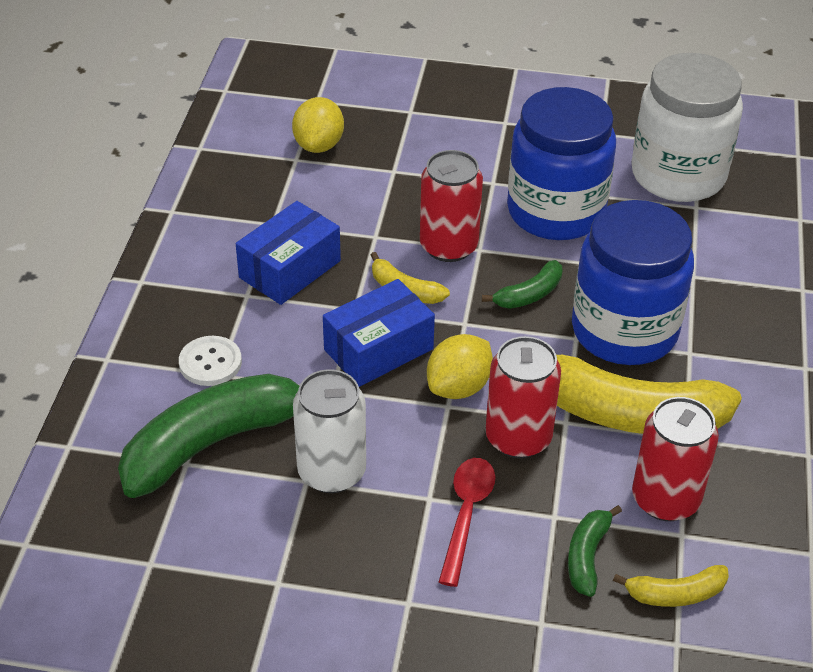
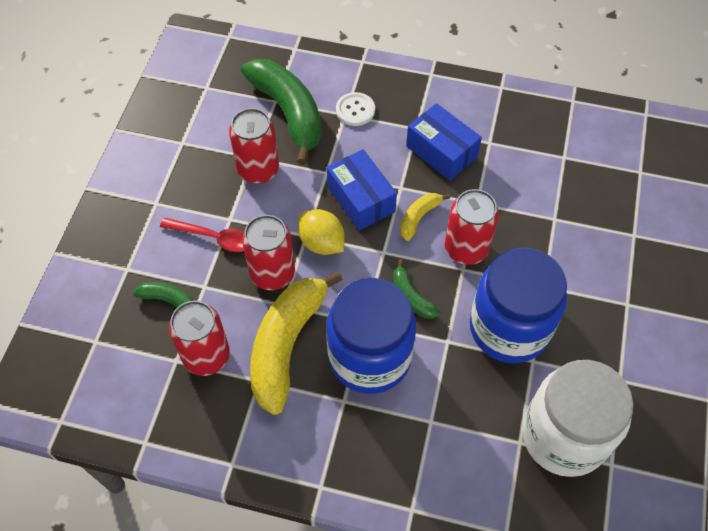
camera: 95 degrees right, 15 degrees up
(319, 145) = (582, 171): yellow lemon -> none
(331, 472) = (258, 170): white can -> red can
(675, 594) = (130, 348): yellow banana -> none

